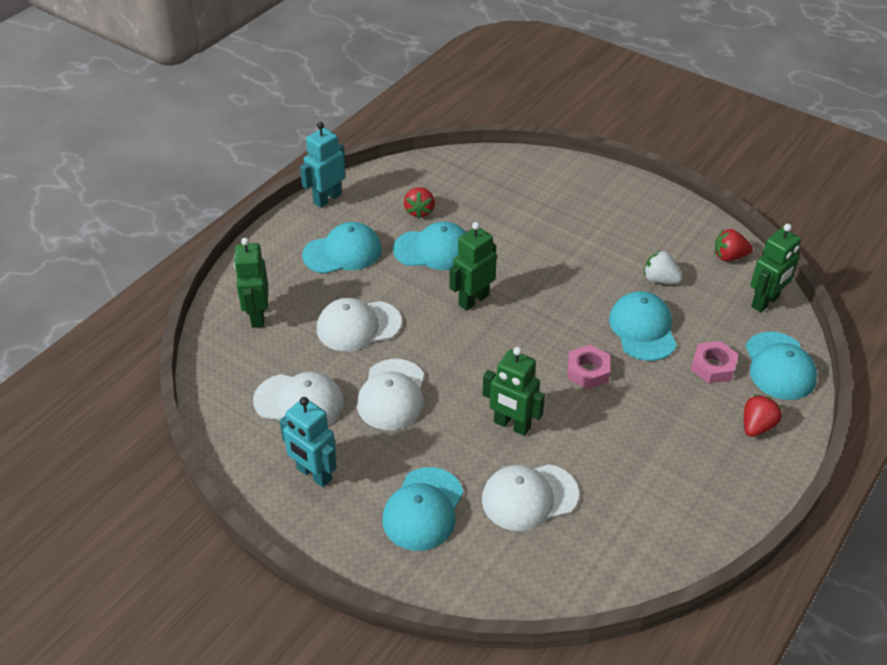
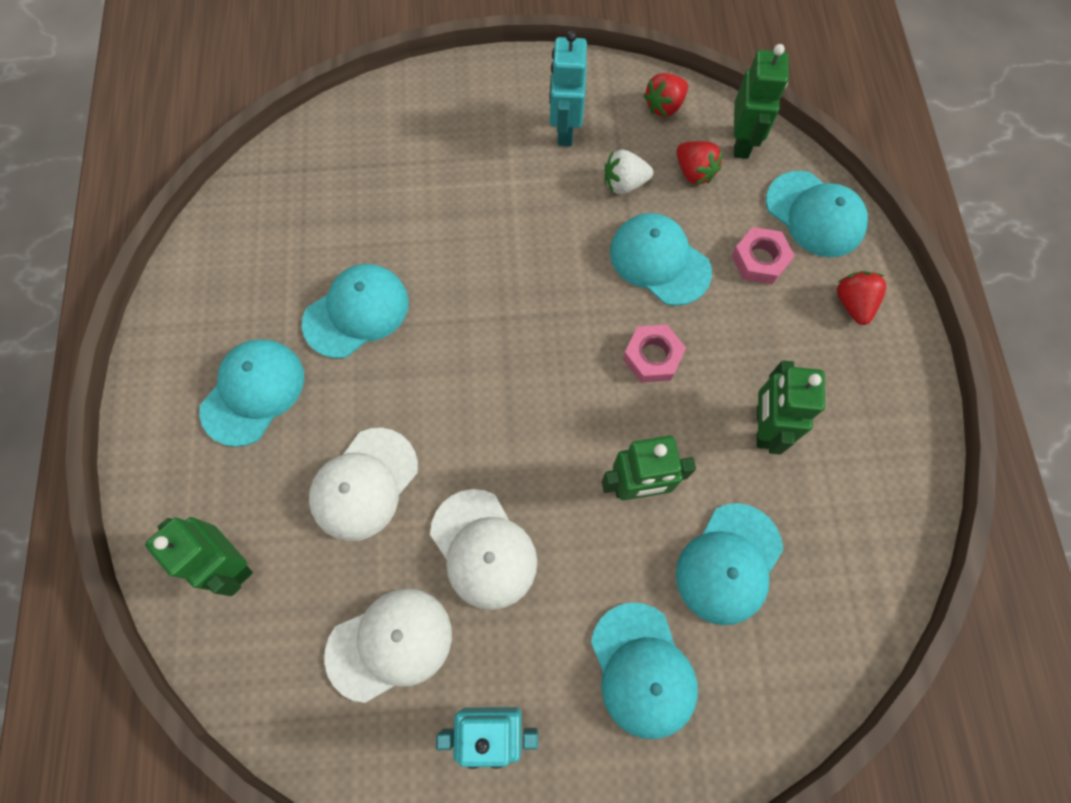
camera: 40 degrees left, 25 degrees up
(327, 199) = (163, 326): turquoise robot -> turquoise robot (565, 130)
(419, 211) = (293, 268): red strawberry -> red strawberry (694, 172)
(473, 300) = (460, 351): green robot -> green robot (764, 427)
(529, 497) = (729, 563): white cap -> turquoise cap

